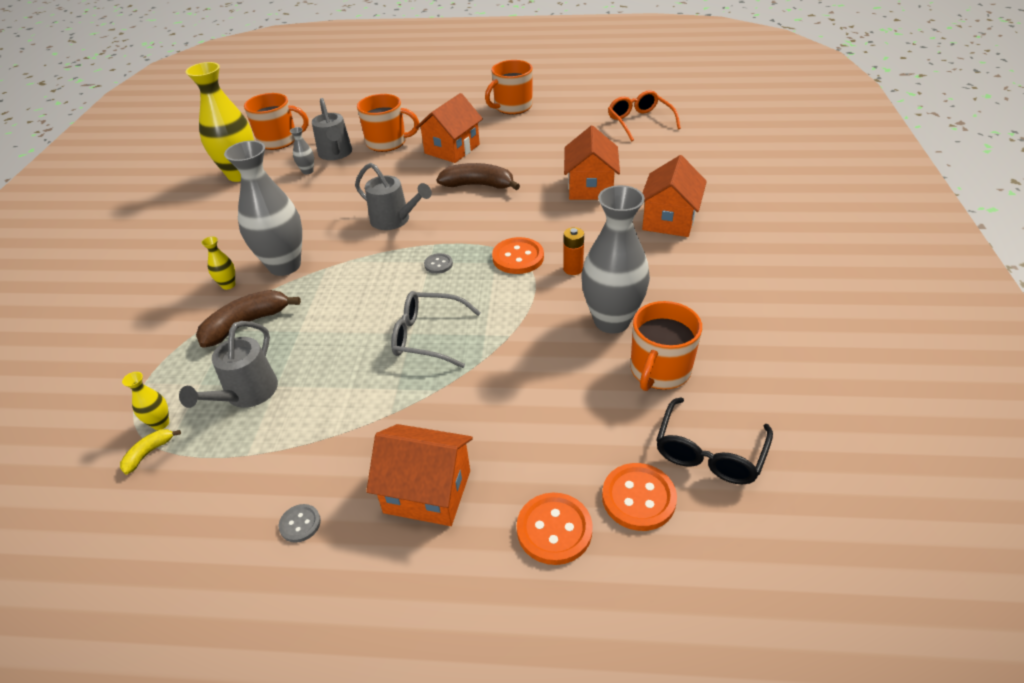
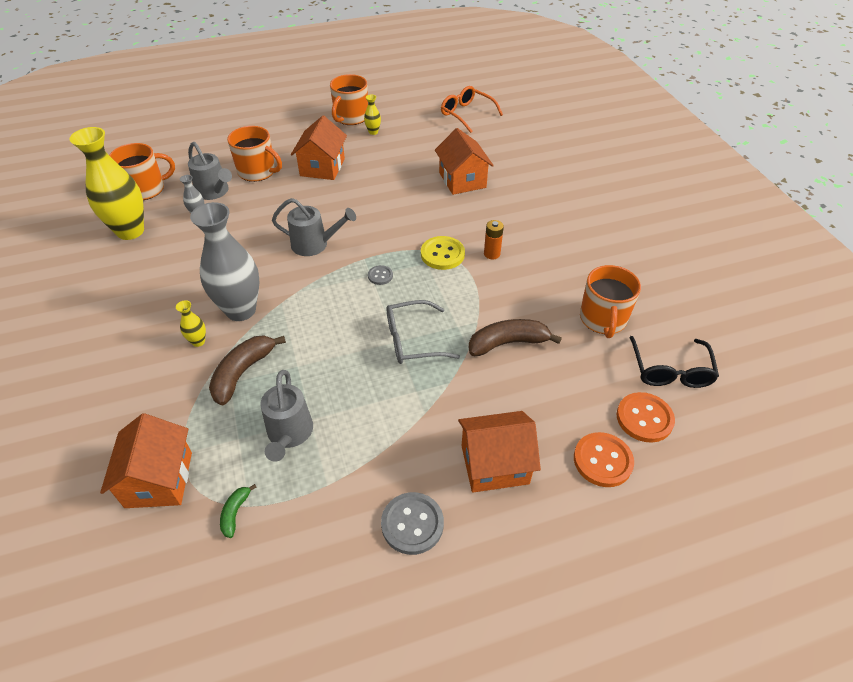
camera: 25 degrees left, 5 degrees up
(148, 453) = (235, 513): yellow banana -> green banana
(160, 423) = (227, 484): yellow vase -> yellow vase (373, 132)
(300, 524) = (412, 524): grey button -> grey button, size x1.82
(387, 143) = (258, 172): orange mug -> orange mug turned 45 degrees clockwise
(478, 185) = (368, 197): brown banana -> brown banana (507, 343)
(518, 257) = (442, 254): orange button -> yellow button
(611, 321) = (546, 290): grey vase -> none
(669, 220) = (539, 196): orange house -> orange house (159, 479)

